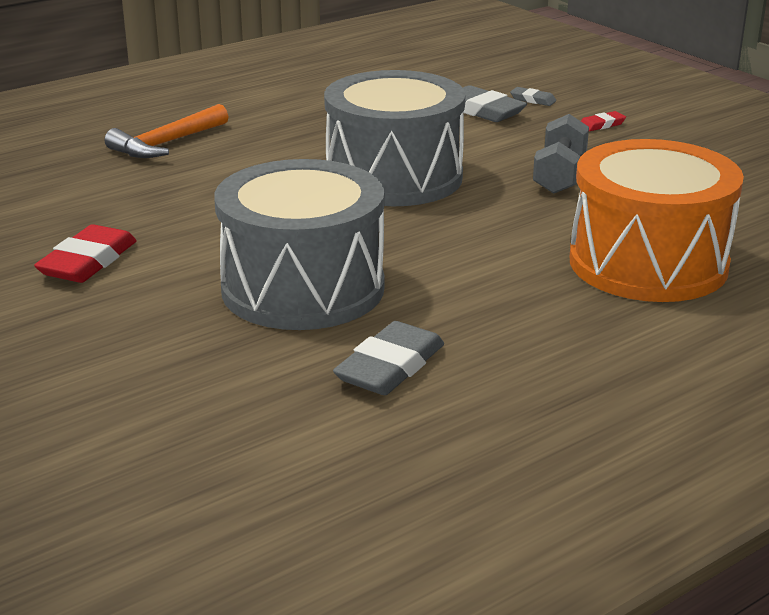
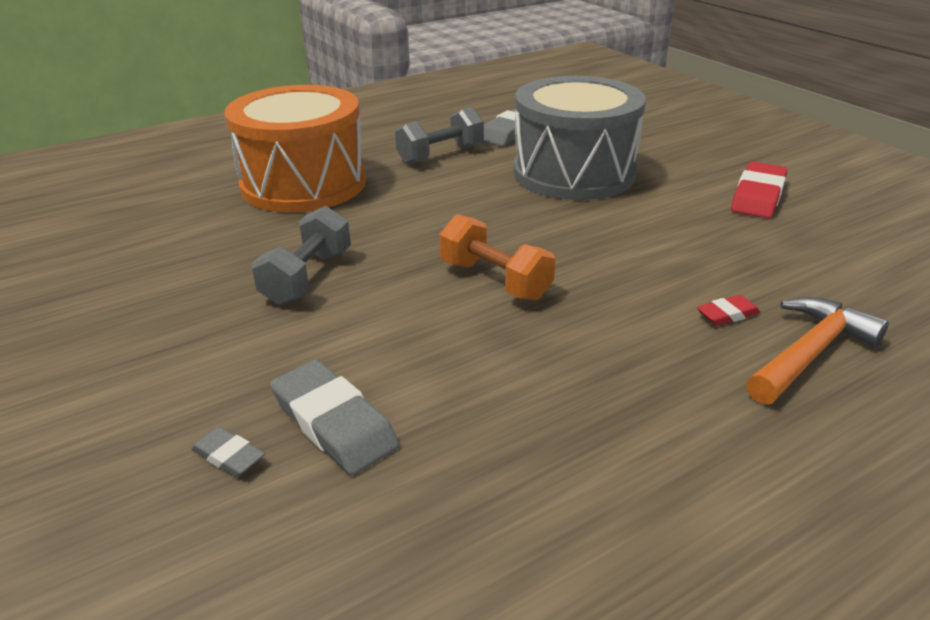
camera: 175 degrees left, 5 degrees up
(394, 177) = (495, 280): grey drum -> orange dumbbell
(492, 314) = (440, 155): none -> grey dumbbell
(601, 125) = (176, 373): red eraser -> red eraser (727, 314)

